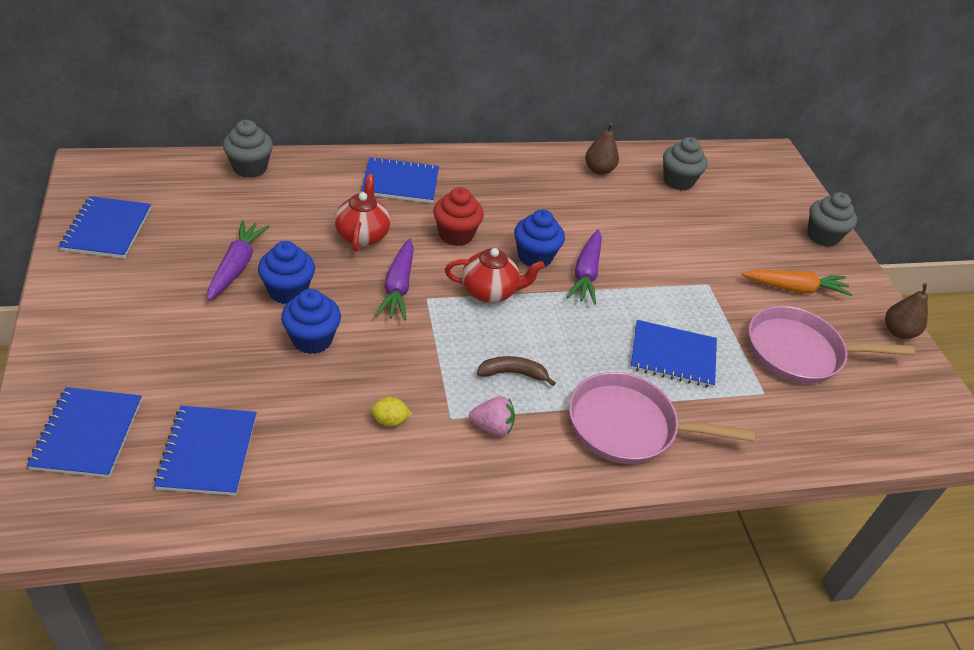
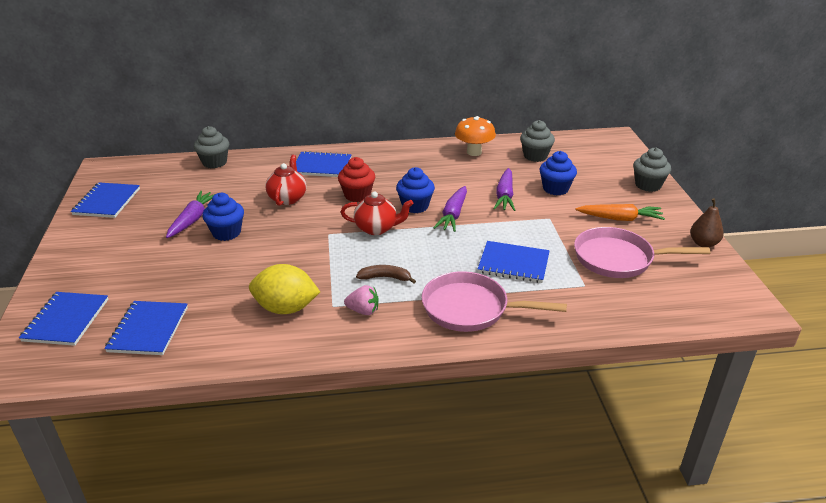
camera: 10 degrees right, 10 degrees down
(312, 339) = (238, 261): blue cupcake -> blue cupcake (555, 189)
(389, 420) = (286, 308): yellow lemon -> yellow lemon, size x2.26
(398, 287) = (308, 228): purple carrot -> purple carrot (504, 196)
(599, 170) = (474, 152): brown pear -> orange mushroom

